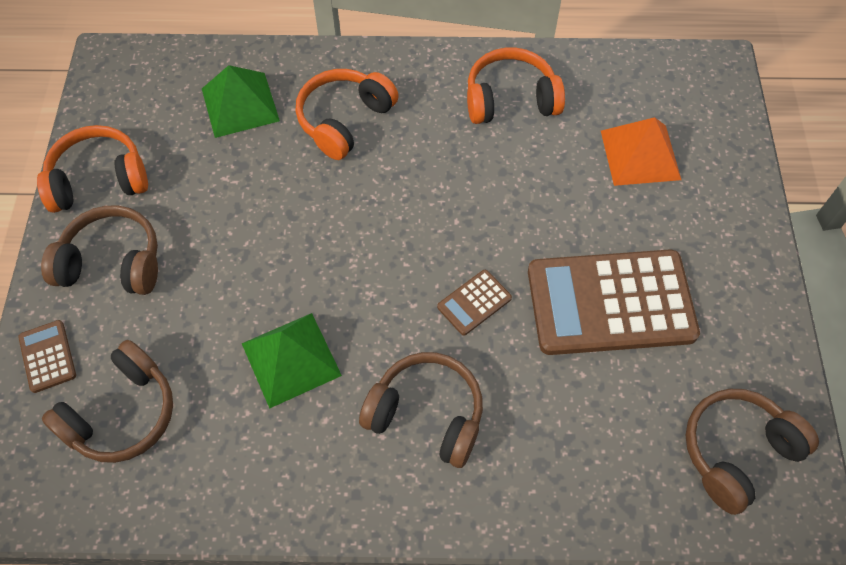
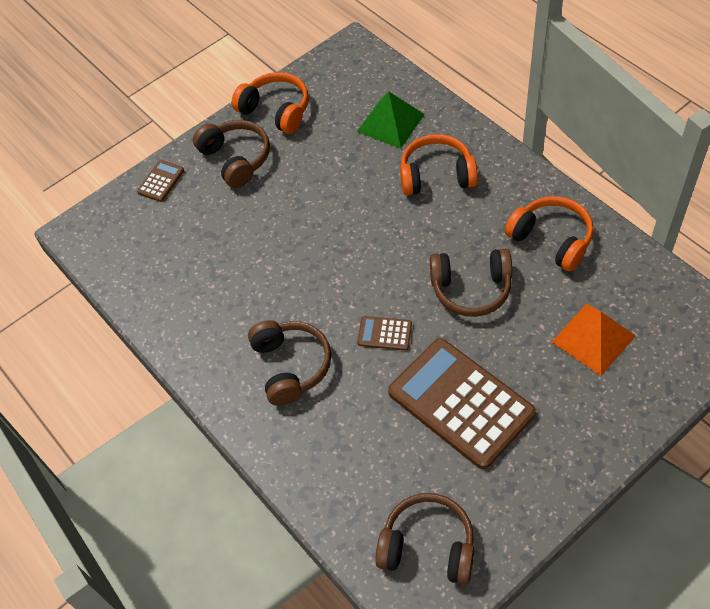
camera: 55 degrees right, 5 degrees down
(122, 413) = (161, 236): brown headphones -> brown headphones (471, 288)
(291, 359) = (260, 279): green pyramid -> none

